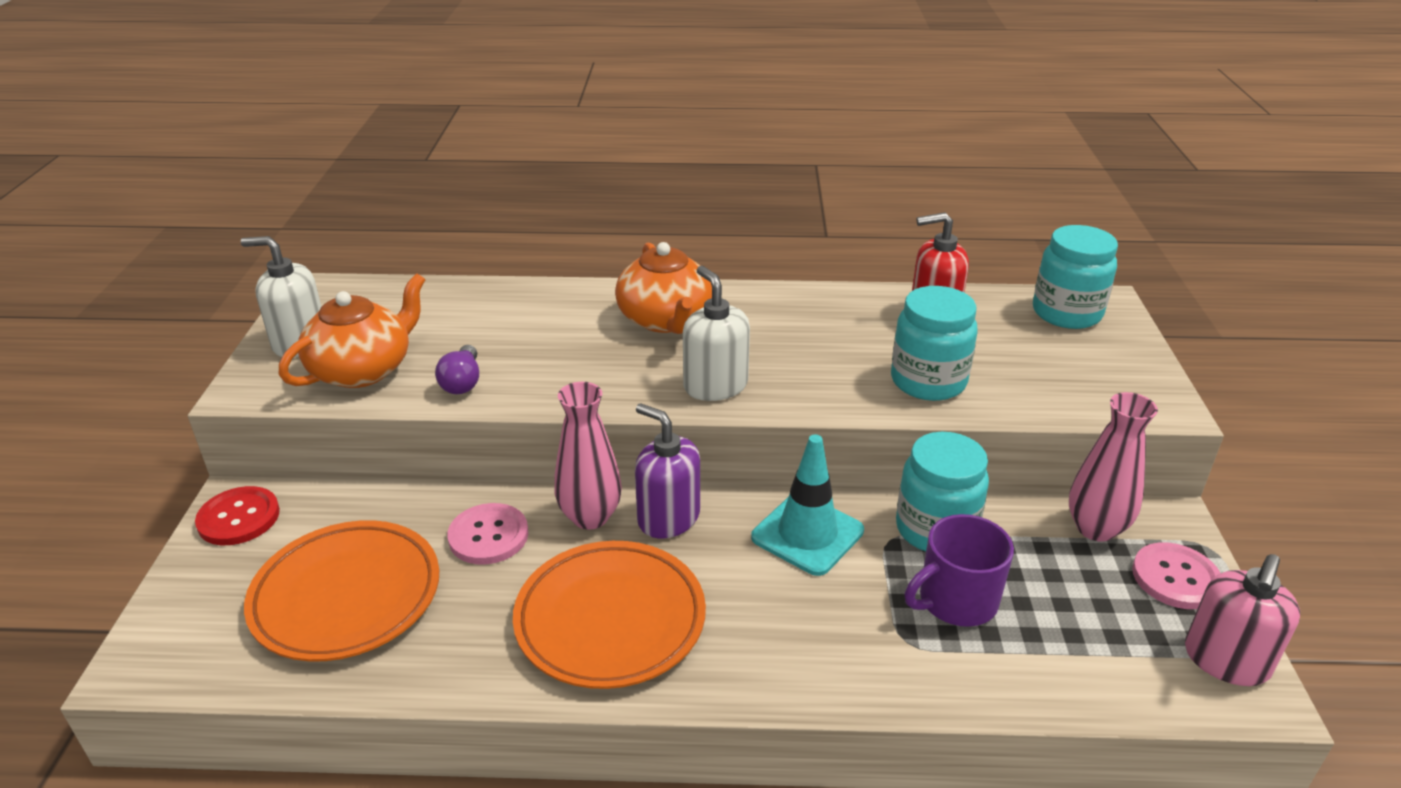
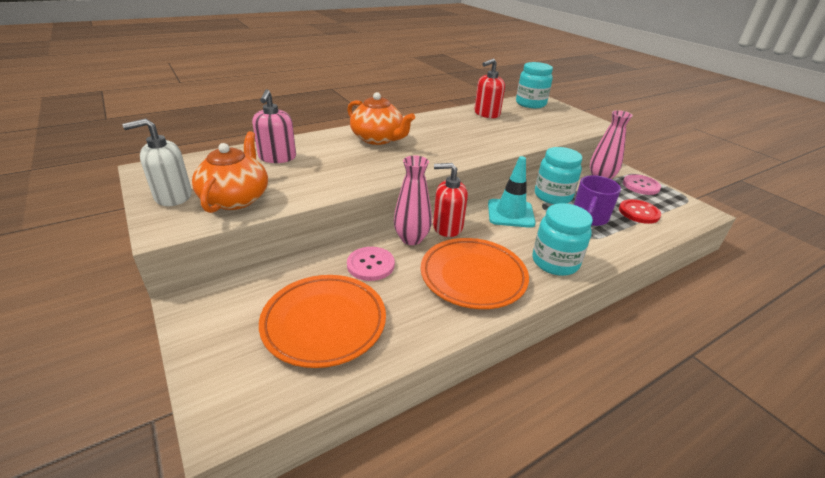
camera: 35 degrees left, 0 degrees up
(239, 518) = (202, 312): red button -> red button (638, 212)
(462, 382) = (306, 188): purple light bulb -> none
(668, 518) = (447, 227): purple soap dispenser -> red soap dispenser
(715, 386) = (435, 158): white soap dispenser -> none
(928, 381) = (515, 135): turquoise jar -> turquoise jar (555, 262)
(1226, 661) = (684, 205): pink soap dispenser -> pink soap dispenser (277, 157)

